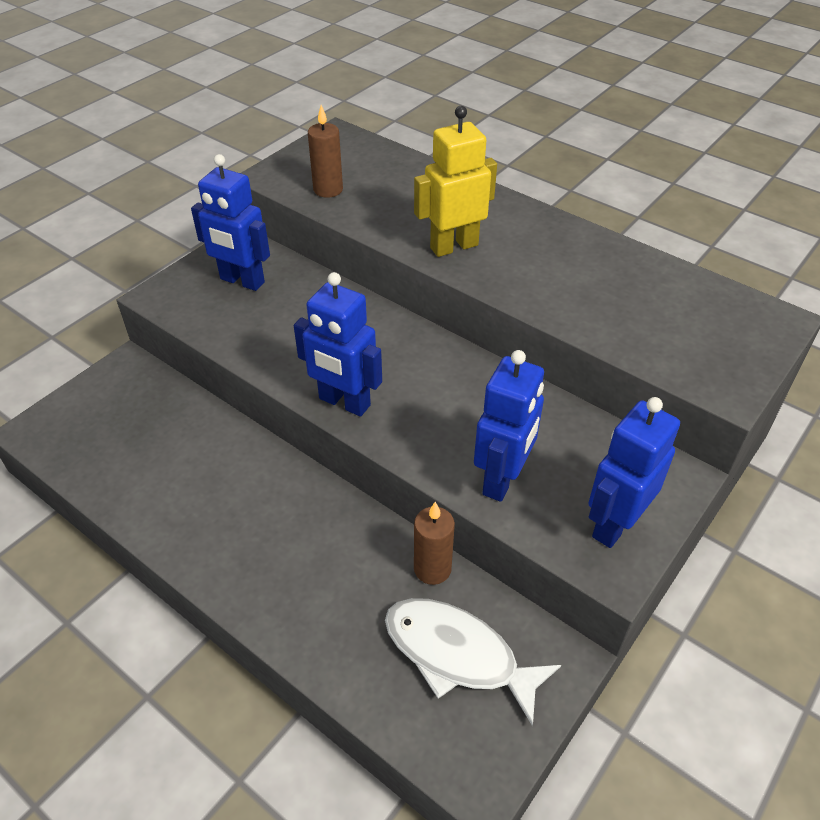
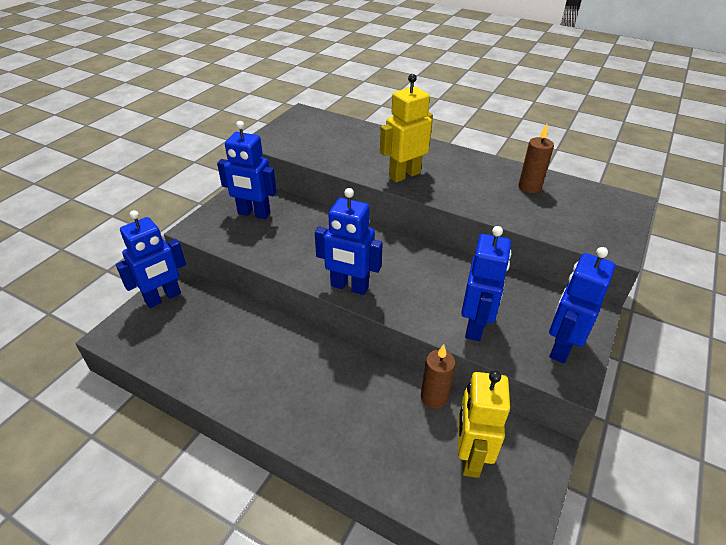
camera: 10 degrees left, 5 degrees down
(108, 387) = (163, 298): none -> blue robot
(328, 190) = (307, 147): brown candle -> brown candle (529, 187)
(457, 655) = (470, 456): white fish -> yellow robot

